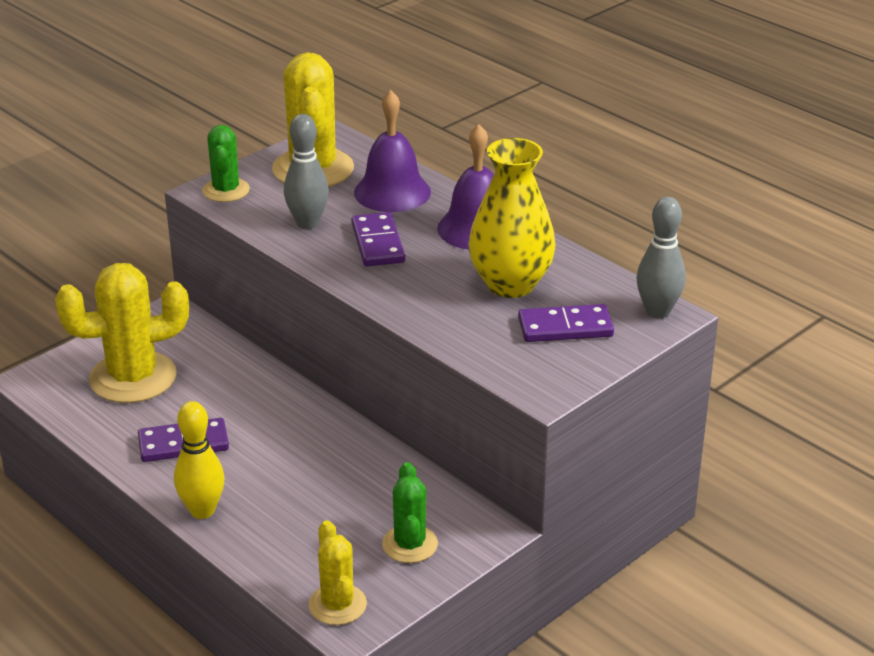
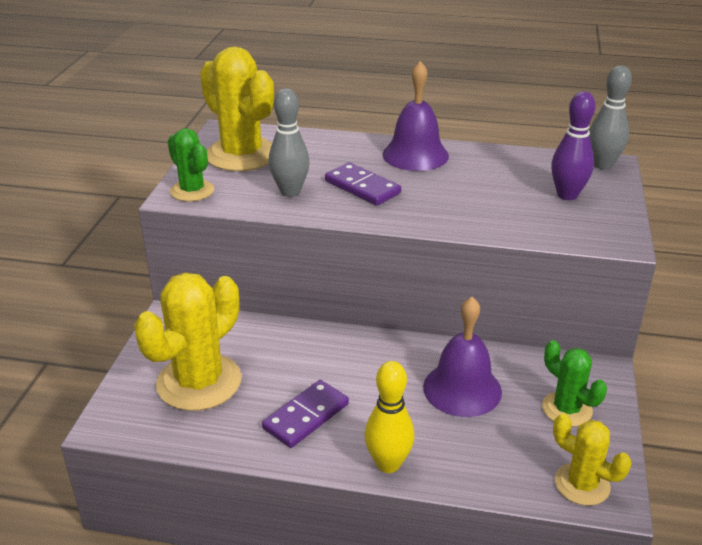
camera: 35 degrees left, 0 degrees up
(392, 192) = (322, 151): purple bell -> purple bell (462, 389)
(510, 284) = (491, 181): yellow vase -> none
(565, 327) = (567, 195): purple domino -> purple bowling pin

